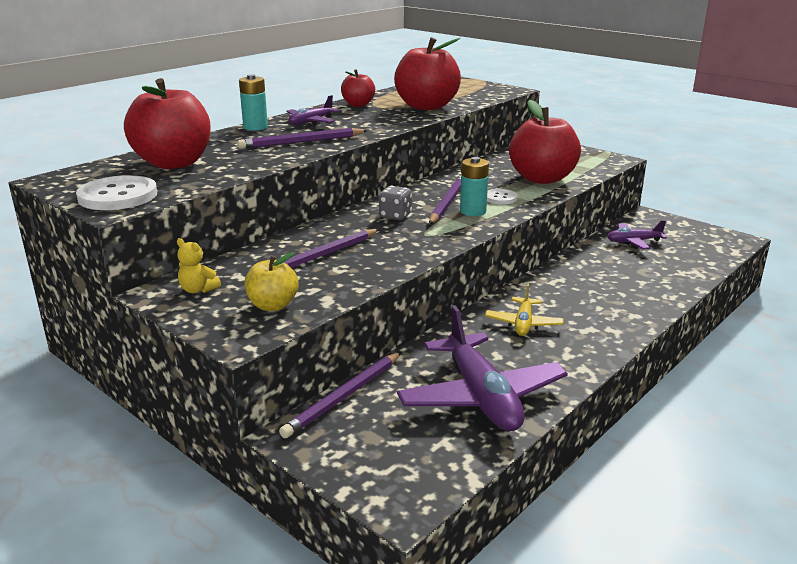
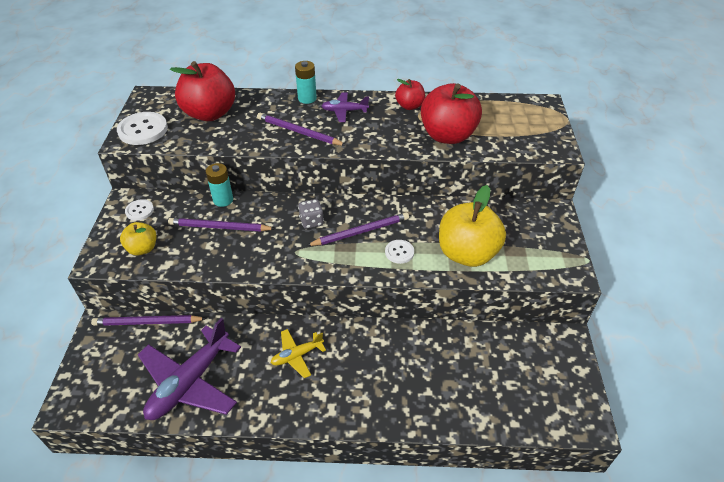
camera: 50 degrees right, 20 degrees up
(198, 290) = (139, 211): yellow teddy bear -> white button
(473, 211) = (358, 252): turquoise battery -> turquoise battery (223, 200)
(542, 178) = (467, 253): red apple -> yellow apple
(633, 242) = (499, 354): purple plane -> none

